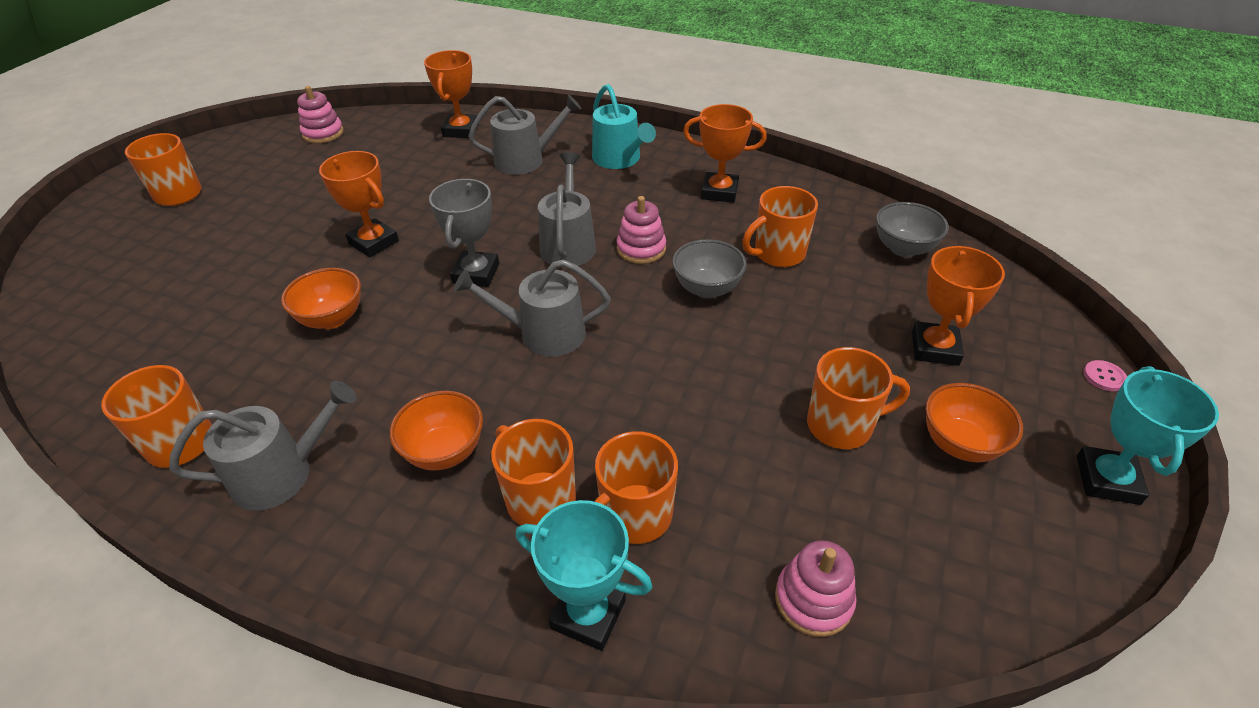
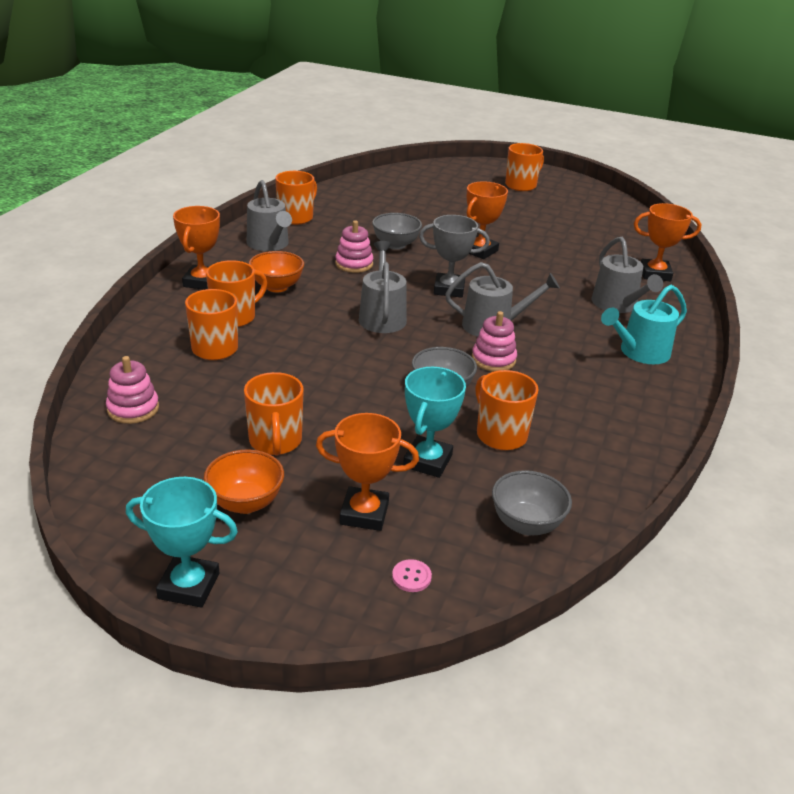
camera: 85 degrees right, 10 degrees down
(323, 133) = (621, 220): pink stacking toy -> pink stacking toy (354, 264)
(332, 319) = (395, 245): orange bowl -> grey bowl
(588, 614) = (153, 332): turquoise trophy -> turquoise trophy (427, 461)
(719, 192) = (601, 408): orange trophy -> orange trophy (202, 282)
(1104, 377) = (318, 632): pink button -> pink button (411, 577)

